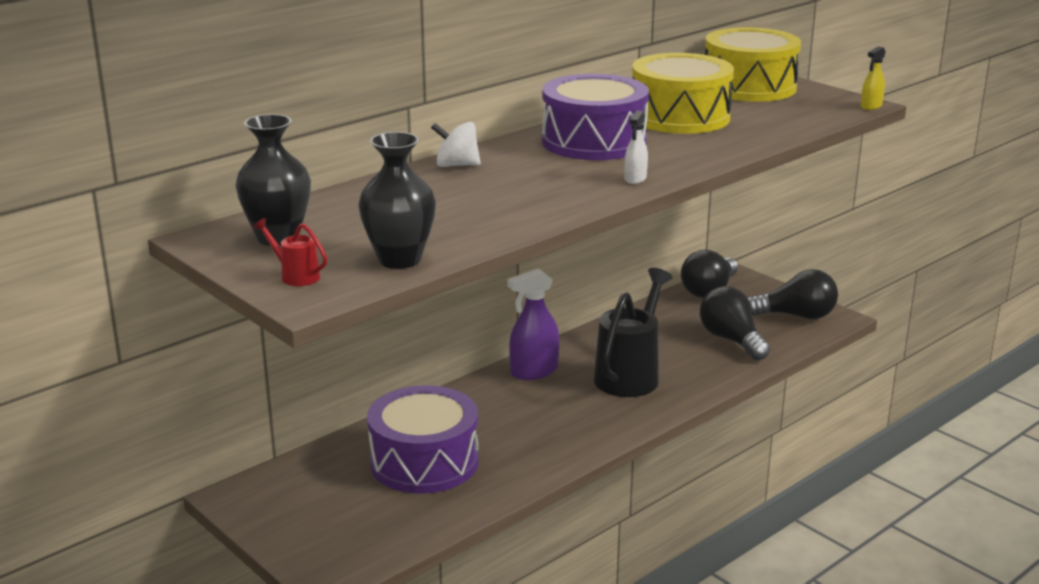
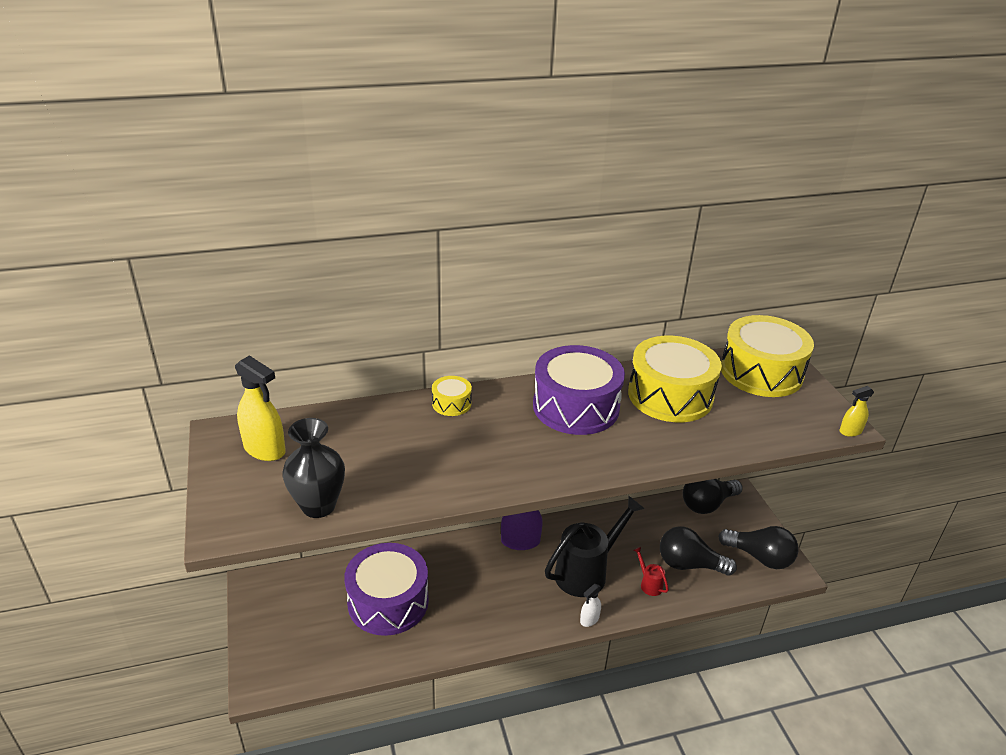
camera: 25 degrees right, 10 degrees up
(278, 238) = (264, 449): black vase -> yellow spray bottle
(295, 276) = (238, 499): red watering can -> red watering can (649, 584)
(456, 165) = (451, 403): white spinning top -> yellow drum
(635, 179) = (568, 466): white spray bottle -> white spray bottle (589, 619)
(731, 340) = (689, 564): black light bulb -> black light bulb turned 75 degrees counterclockwise

